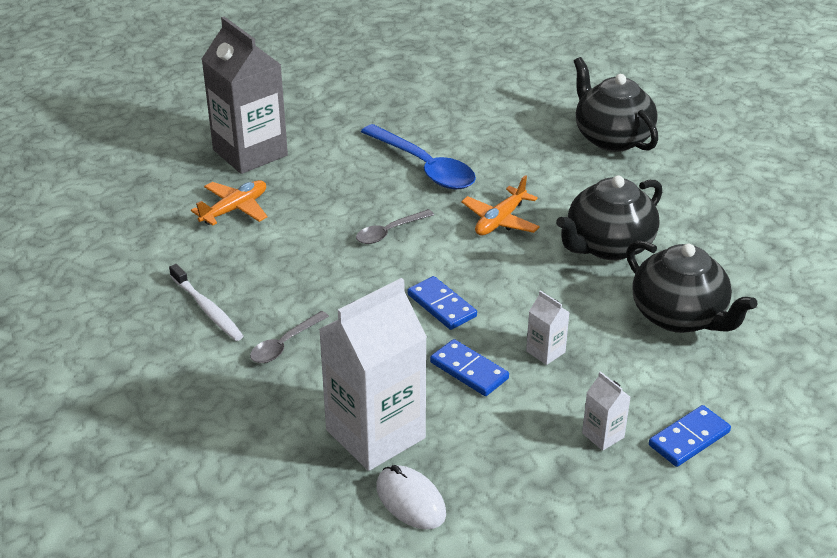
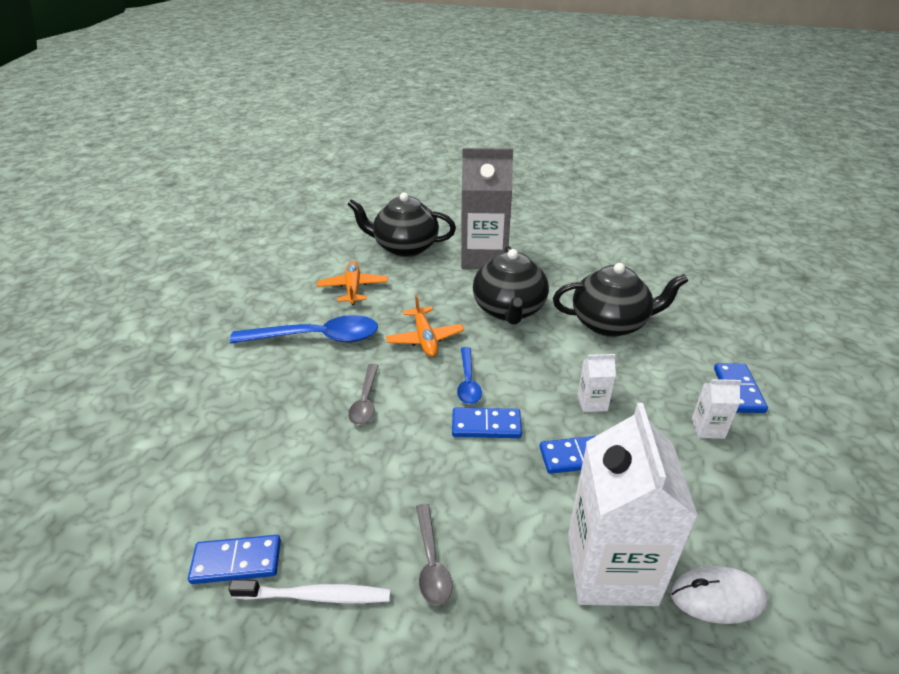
camera: 50 degrees left, 0 degrees up
(195, 262) = (236, 562): none -> blue domino
(234, 209) = (204, 481): orange plane -> orange plane (353, 288)
(250, 153) = (148, 422): grey carton -> grey carton (484, 257)
(478, 271) = (468, 382): none -> blue spoon

